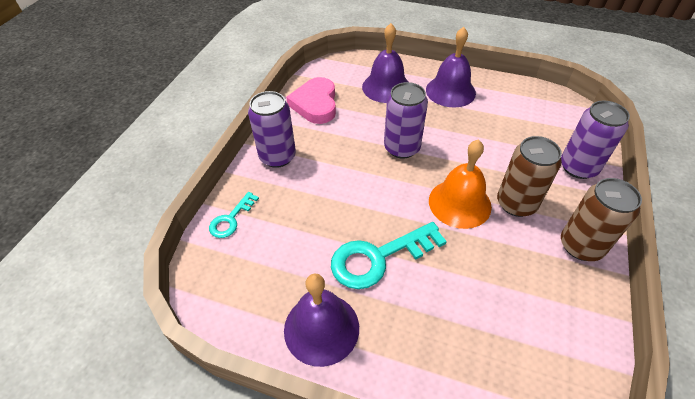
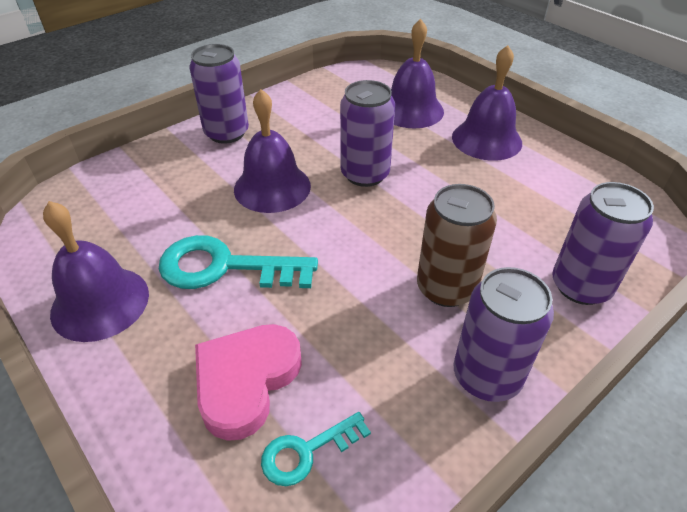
camera: 30 degrees right, 5 degrees down
(231, 219) = (127, 169): turquoise key -> turquoise key (307, 451)
(315, 104) = (315, 100): pink heart -> pink heart (246, 381)
(352, 185) = (272, 187): none -> purple bell
(459, 203) = (374, 256): orange bell -> none
(581, 246) = (486, 376): brown can -> purple can

